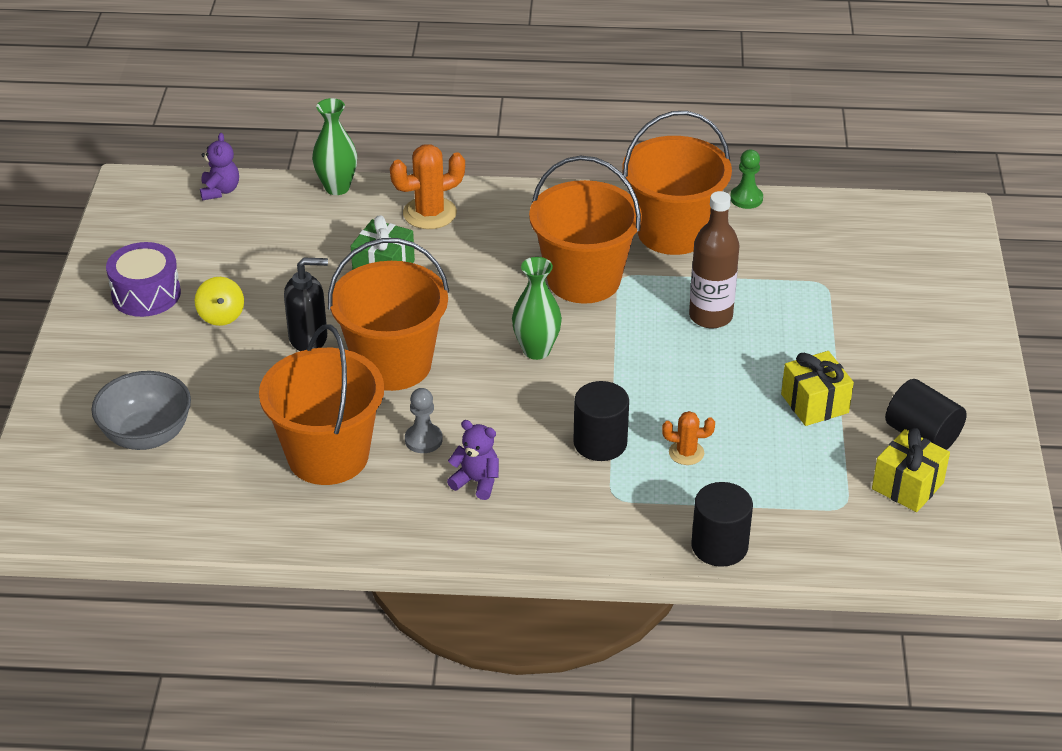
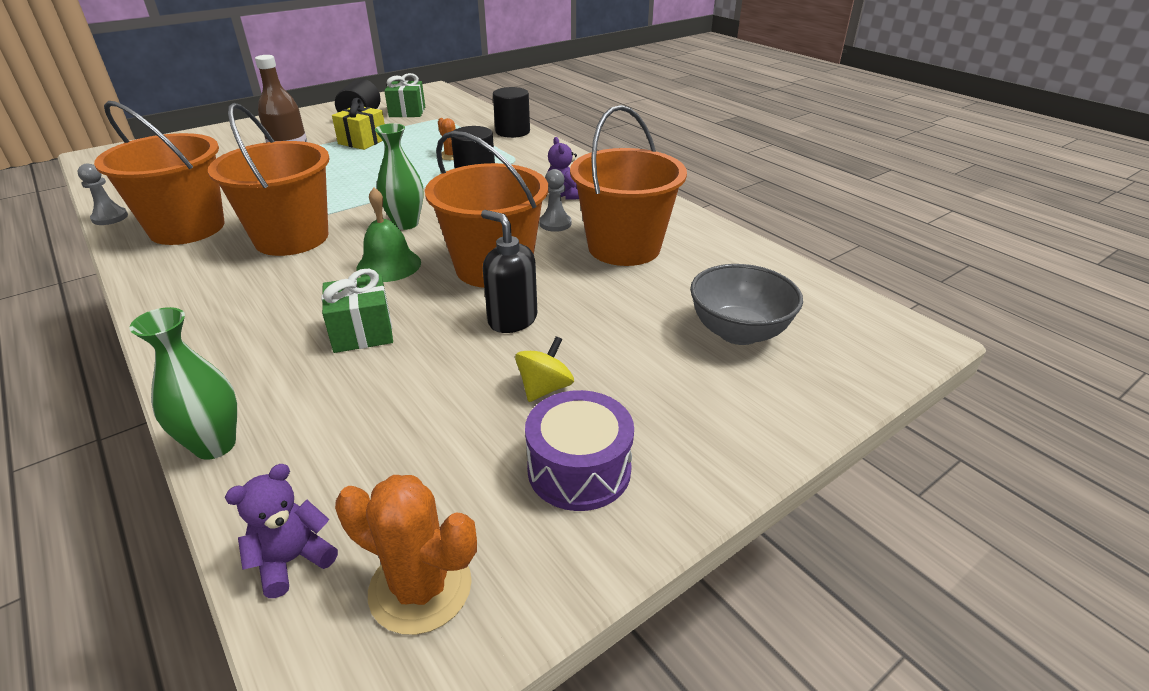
camera: 130 degrees left, 5 degrees down
(429, 213) = (234, 351): orange cactus -> orange cactus (420, 588)
(467, 313) = (389, 265): none -> green bell
(746, 198) = (110, 217): green pawn -> grey pawn
(907, 486) = (407, 112): yellow gift -> green gift

